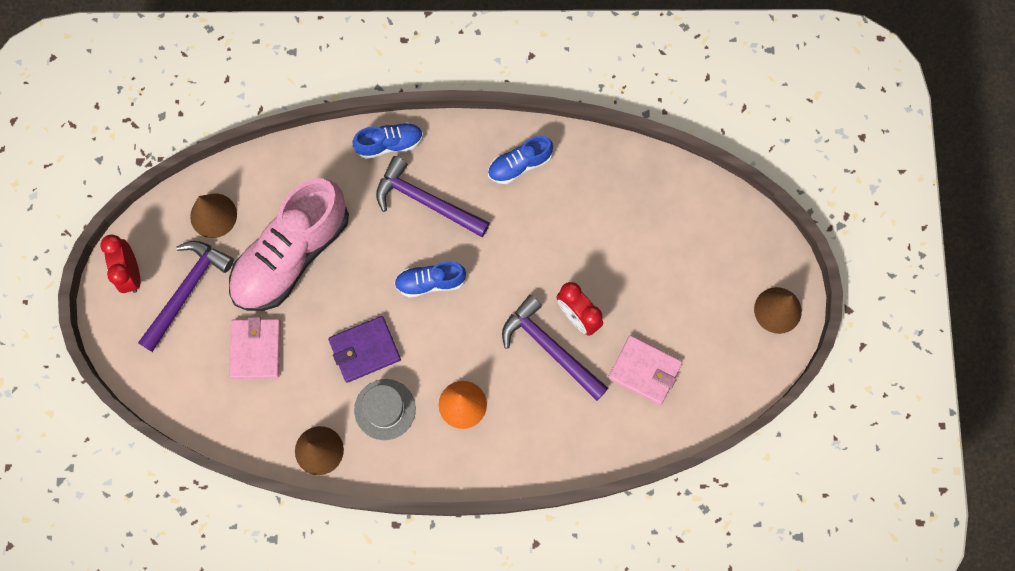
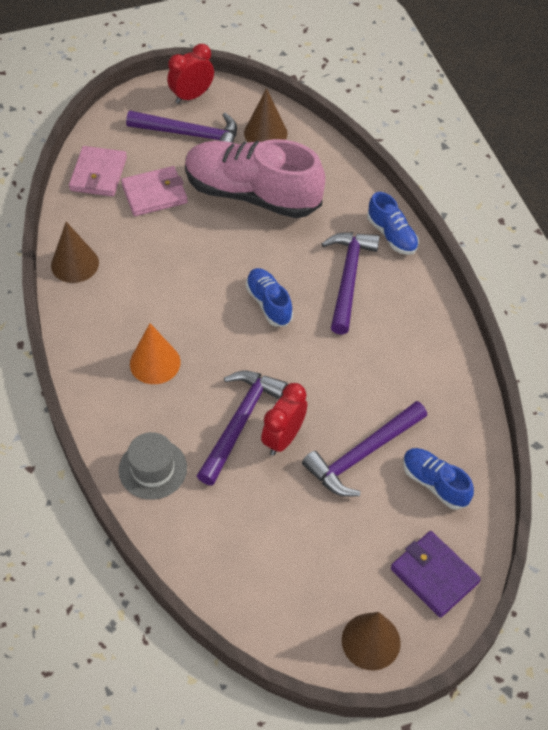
camera: 70 degrees right, 20 degrees down
(365, 350) = (182, 271): purple wallet -> purple wallet (434, 575)
(385, 409) = (129, 302): grey hat -> grey hat (153, 469)
(519, 165) = (422, 343): blue shoe -> blue shoe (434, 483)
(614, 257) = (361, 455): none -> purple hammer
(644, 371) = (247, 518): pink wallet -> pink wallet (98, 174)

